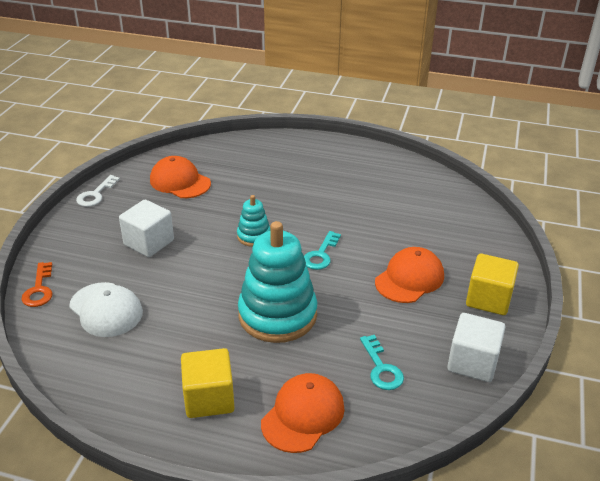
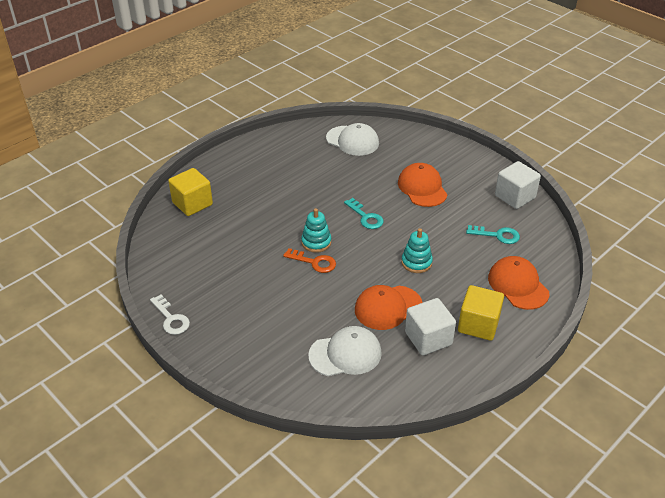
camera: 60 degrees left, 5 degrees up
(39, 289) = (287, 391): orange key -> orange key (314, 262)
(149, 242) = (275, 304): white cube -> white cube (428, 338)
(180, 182) = (201, 259): orange cap -> orange cap (388, 307)
(277, 315) = (416, 262): turquoise stacking toy -> turquoise stacking toy, size x0.49
(437, 204) = (352, 141): none -> white cap
(488, 299) = (465, 165): yellow cube -> yellow cube (192, 203)

